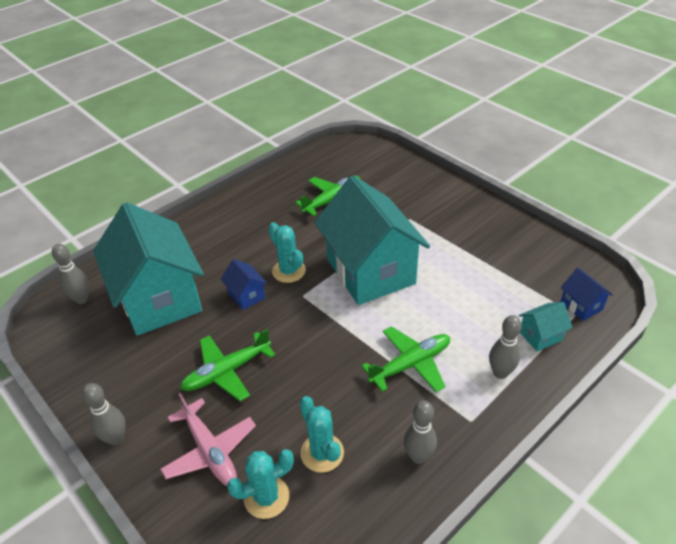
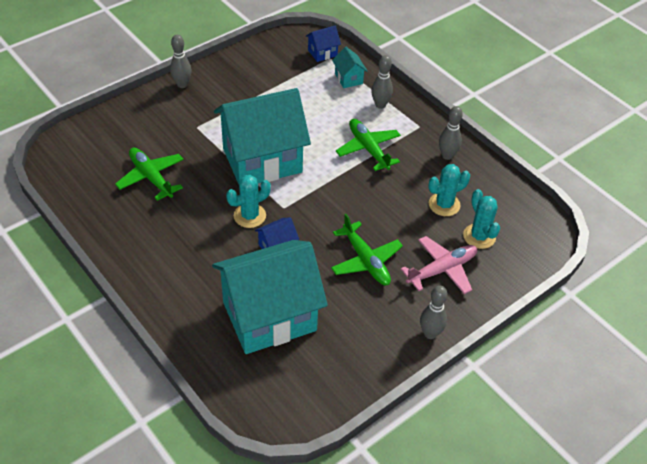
camera: 90 degrees left, 5 degrees up
(81, 299) = (257, 387): grey bowling pin -> grey bowling pin (182, 84)

